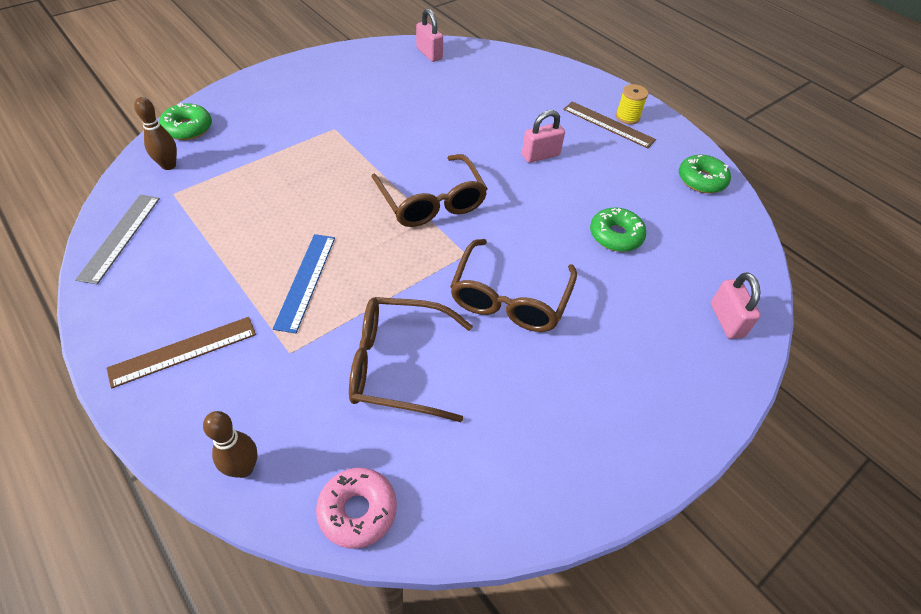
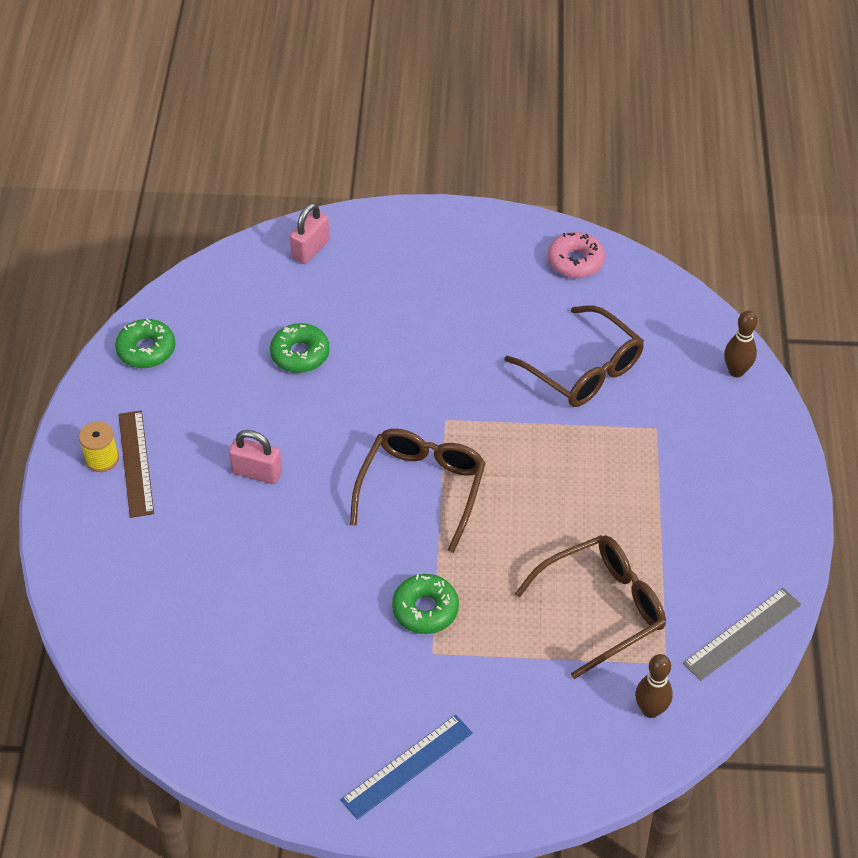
camera: 135 degrees left, 0 degrees up
(183, 351) = (737, 478): brown ruler -> none
(188, 128) = (598, 764): green donut -> green donut (425, 609)
(305, 281) = (602, 480): blue ruler -> blue ruler (407, 766)
(357, 511) = (680, 307): pink donut -> pink donut (575, 261)
(429, 54) = (193, 717): pink padlock -> none
(509, 298) = (451, 363): brown glasses -> brown glasses (602, 608)

